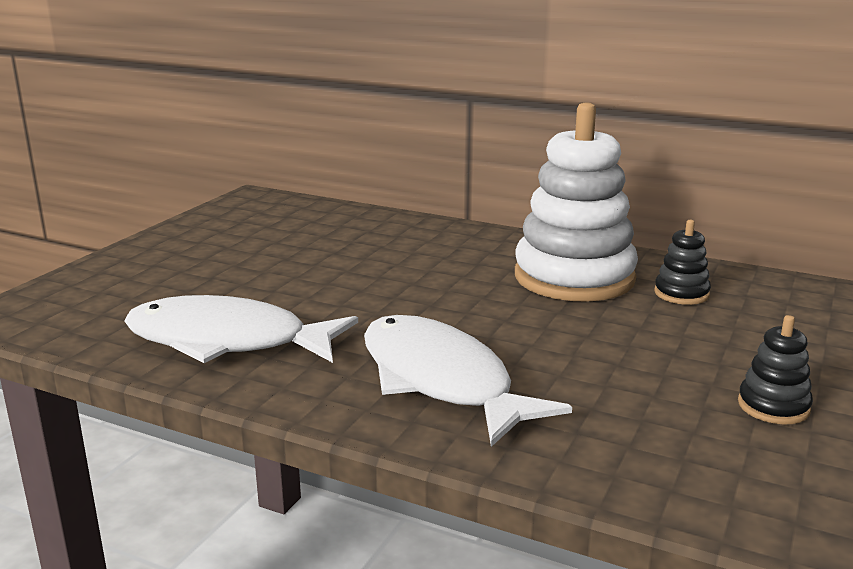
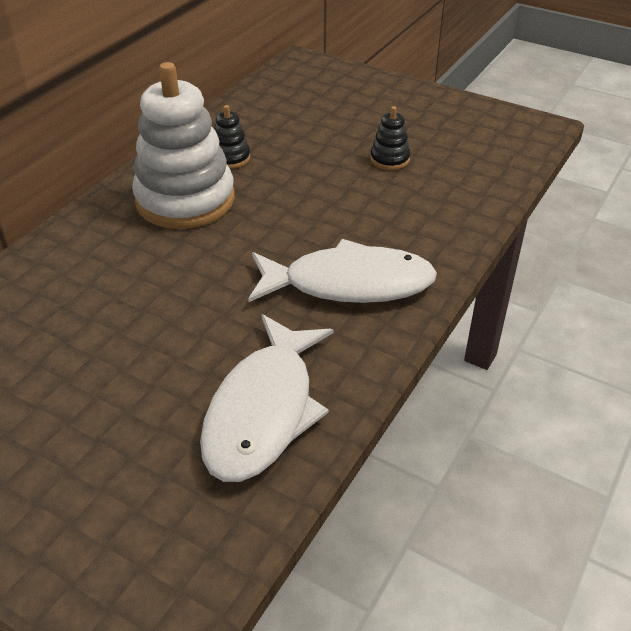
camera: 85 degrees left, 20 degrees up
(441, 381) = (349, 283): white fish -> white fish turned 150 degrees counterclockwise

